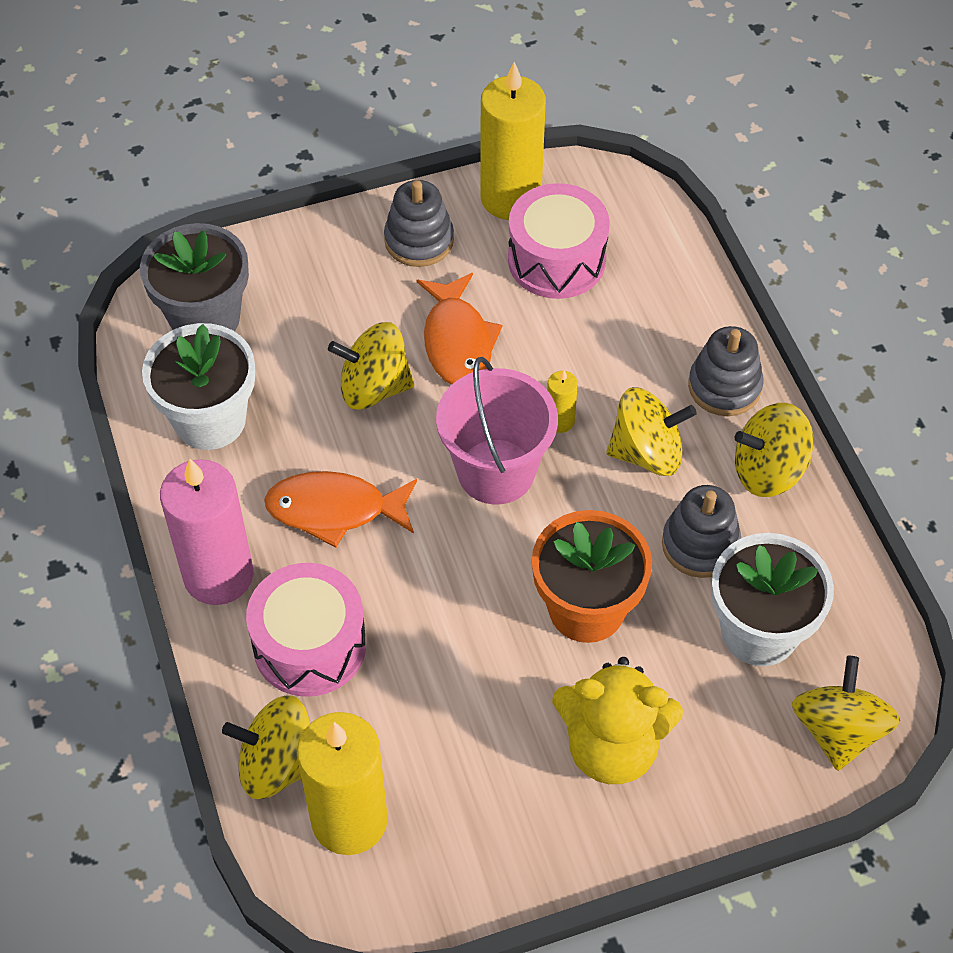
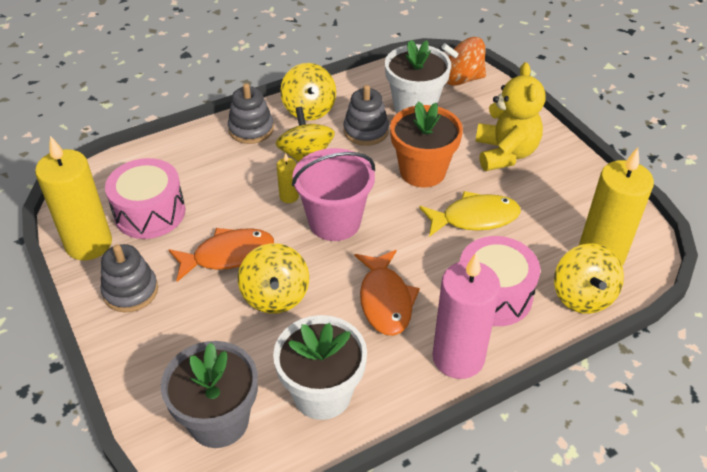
camera: 100 degrees left, 10 degrees down
(466, 659) = (474, 218): none -> yellow fish
(838, 730) = (462, 79): yellow spinning top -> orange spinning top

